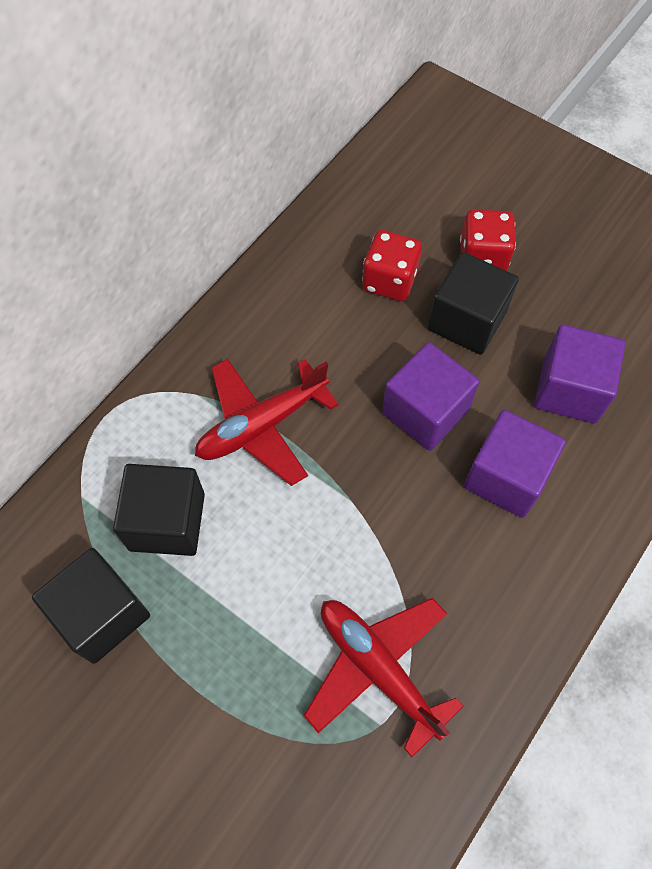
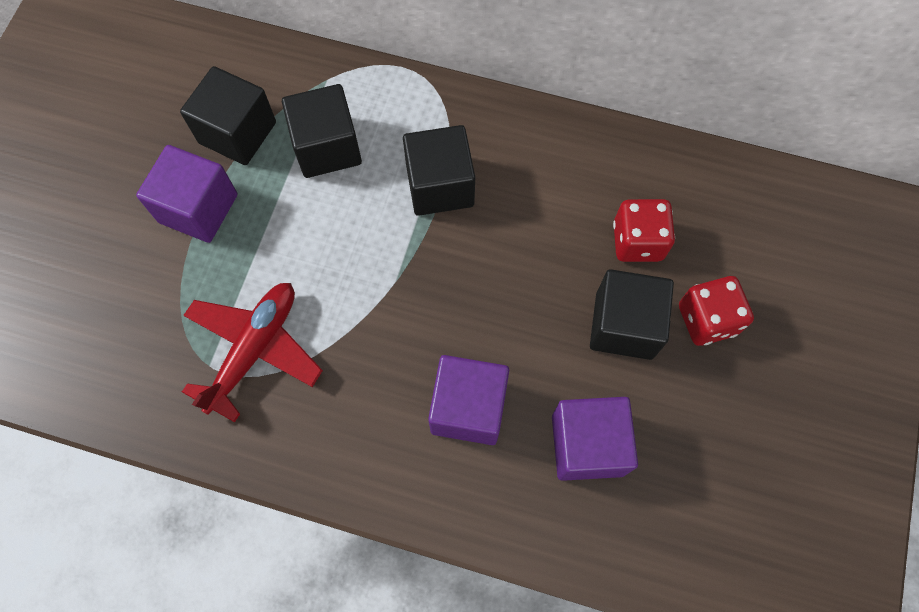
camera: 70 degrees right, 5 degrees up
(262, 425) = (440, 186): red plane -> black cube
(425, 411) = (508, 316): purple cube -> purple cube (198, 208)

